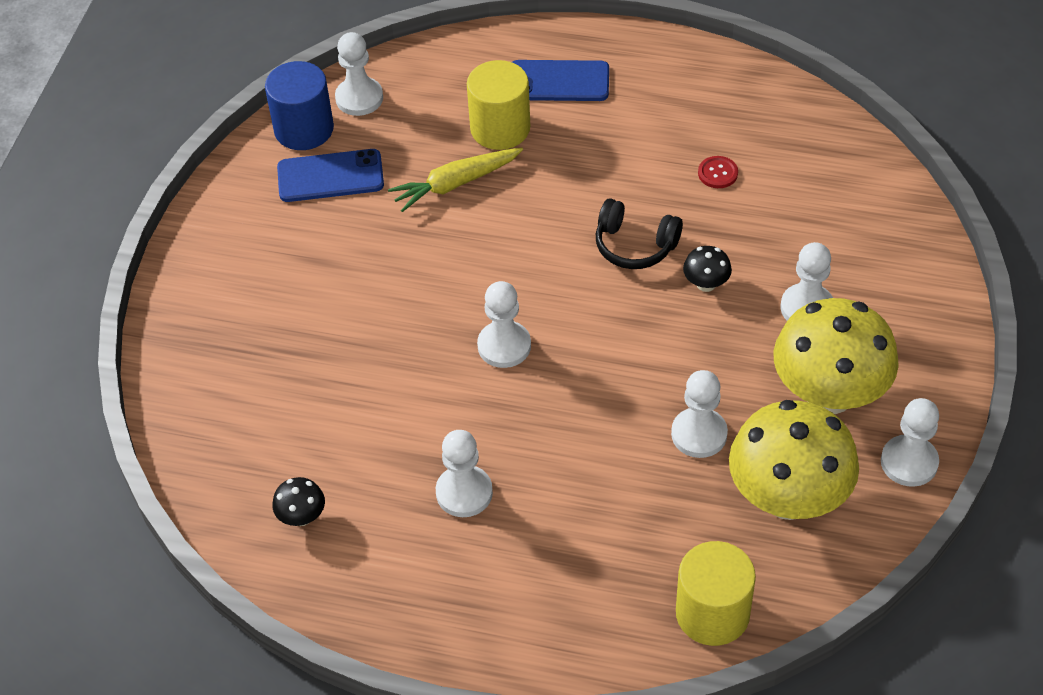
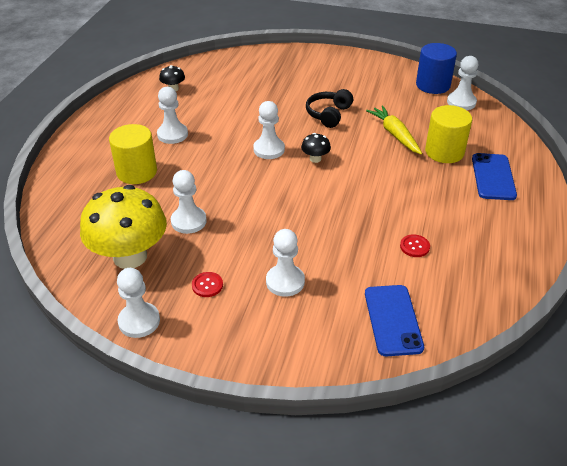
camera: 90 degrees right, 10 degrees down
(330, 176) = (397, 94): blue phone -> blue phone (393, 320)
(635, 245) = (345, 203): black headphones -> black headphones (329, 114)
(706, 284) = (310, 233): black mushroom -> black mushroom (315, 159)
(712, 613) = (62, 218): yellow cylinder -> yellow cylinder (137, 172)
(829, 394) = (207, 285): yellow mushroom -> red button

